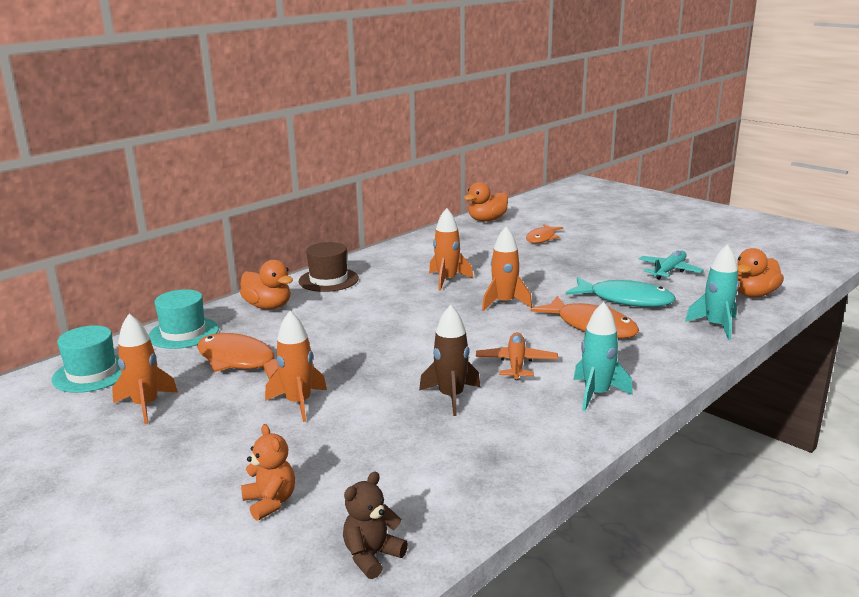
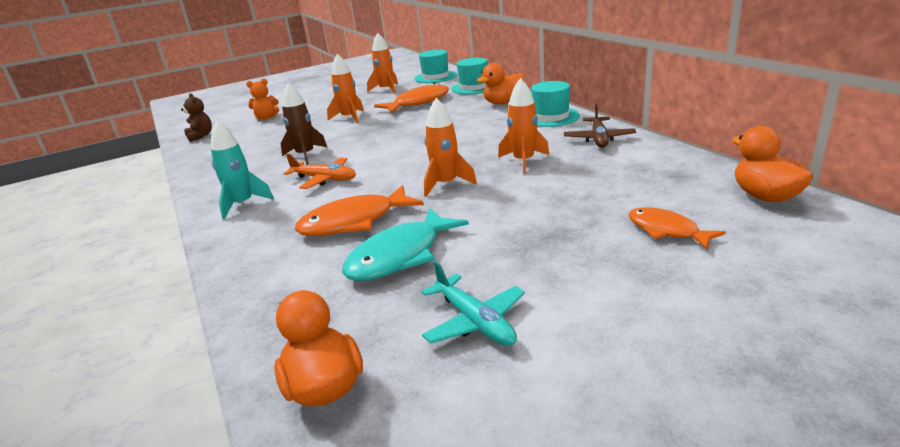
camera: 110 degrees right, 5 degrees up
(328, 280) = (550, 117): brown hat -> turquoise hat
(392, 259) = (599, 139): none -> brown plane
(716, 326) = (274, 305): turquoise rocket -> none

